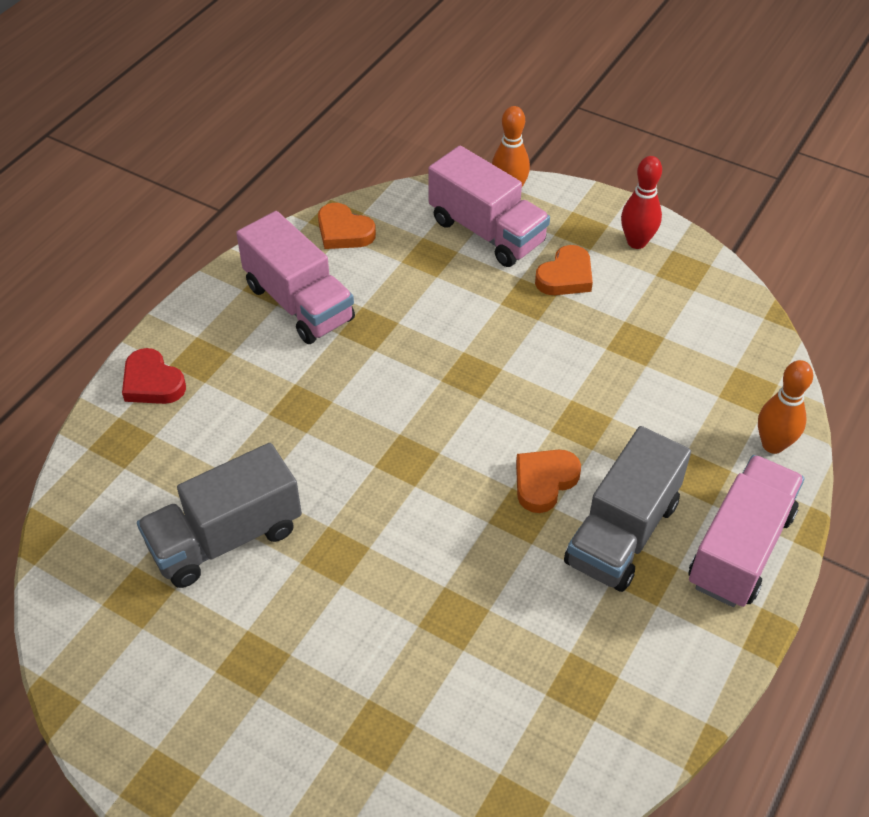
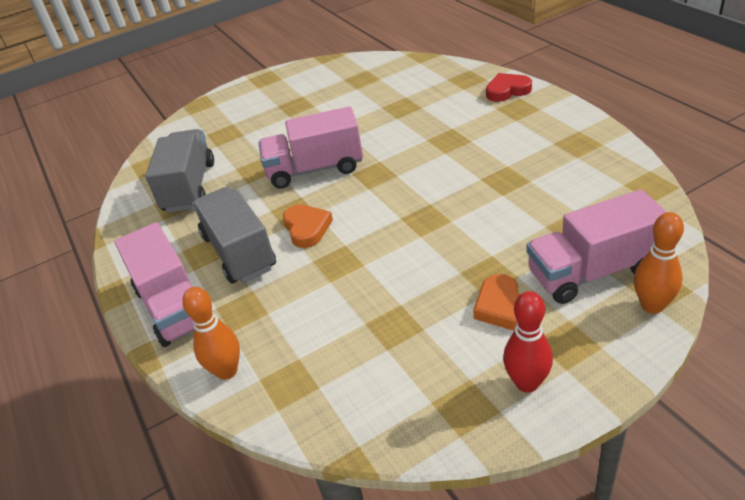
camera: 125 degrees right, 10 degrees down
(226, 538) = (373, 105): grey truck -> grey truck (189, 187)
(299, 303) = (550, 152): pink truck -> pink truck (315, 169)
(344, 231) = (628, 186): orange heart -> none

